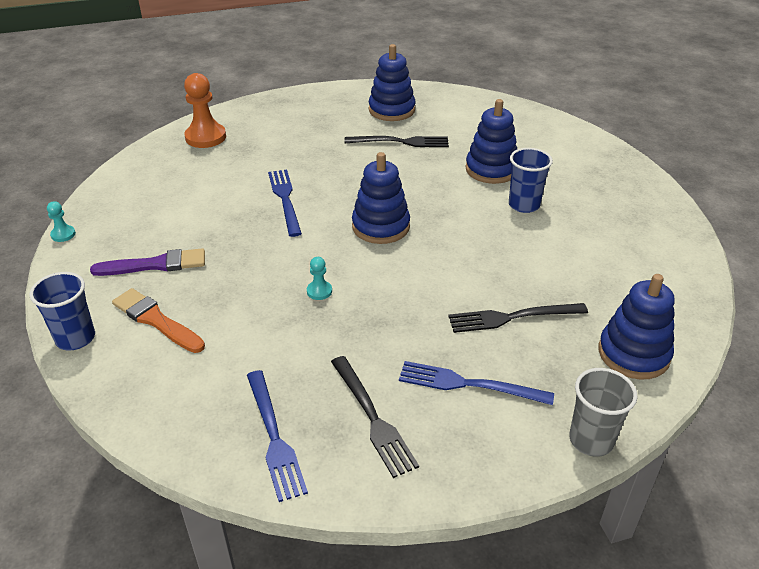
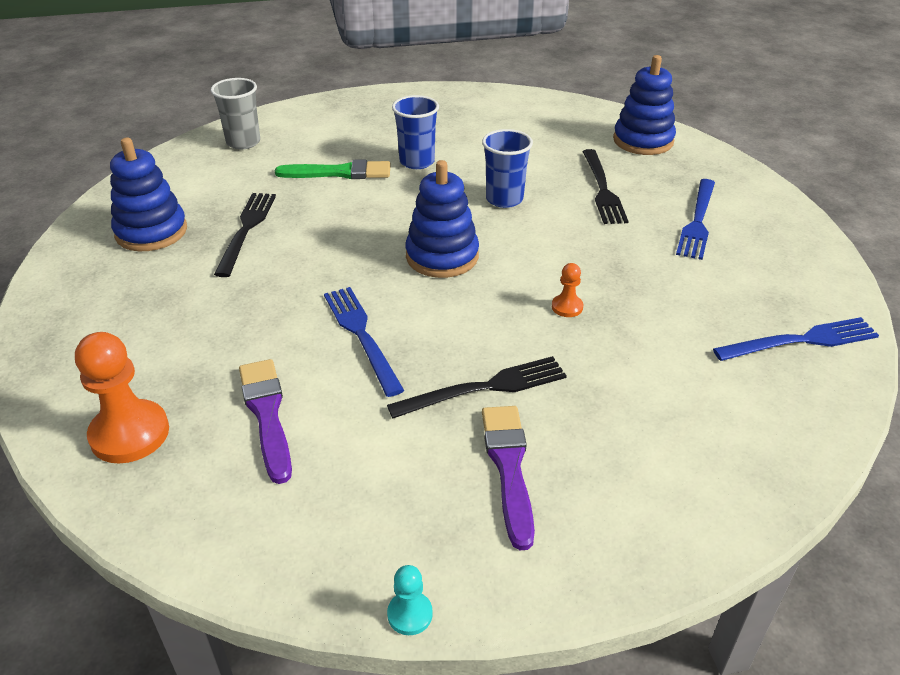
camera: 85 degrees left, 0 degrees up
(75, 338) = (683, 543): blue cup -> blue cup (504, 199)
(156, 320) = (634, 453): orange brush -> none
(215, 175) = (267, 414): none -> purple brush
(285, 199) = (361, 335): blue fork -> blue fork turned 75 degrees clockwise
(319, 291) = (567, 307): turquoise pawn -> orange pawn
(373, 418) = (755, 277): black fork -> black fork (485, 388)
(491, 169) = (339, 173): blue stacking toy -> green brush
(591, 440) = (745, 173): grey cup -> grey cup (243, 142)

